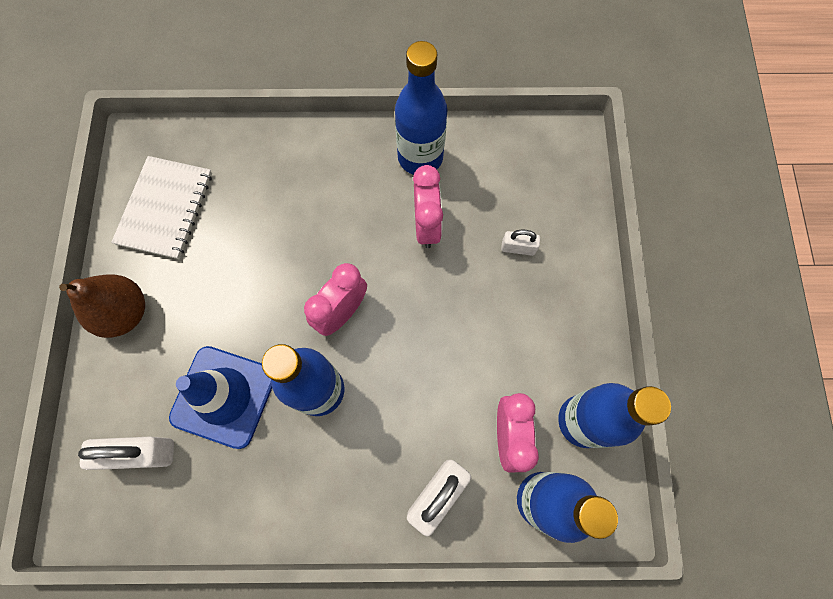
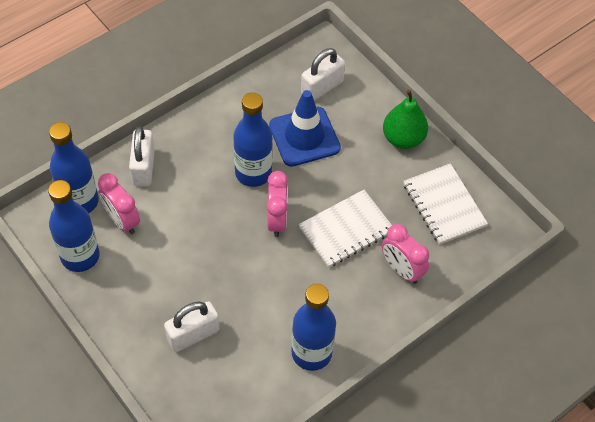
camera: 140 degrees right, 15 degrees down
(124, 313) = (403, 138): brown pear -> green pear
(283, 251) = (346, 230): none -> white notebook
(426, 225) = (267, 308): pink clock -> pink clock (401, 270)
(518, 248) = (193, 335): white padlock -> white padlock, size x1.79

